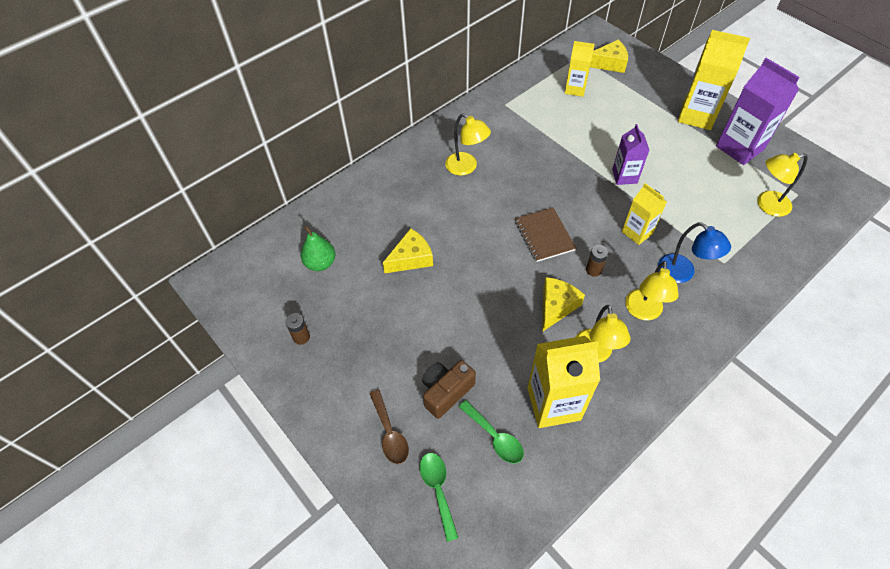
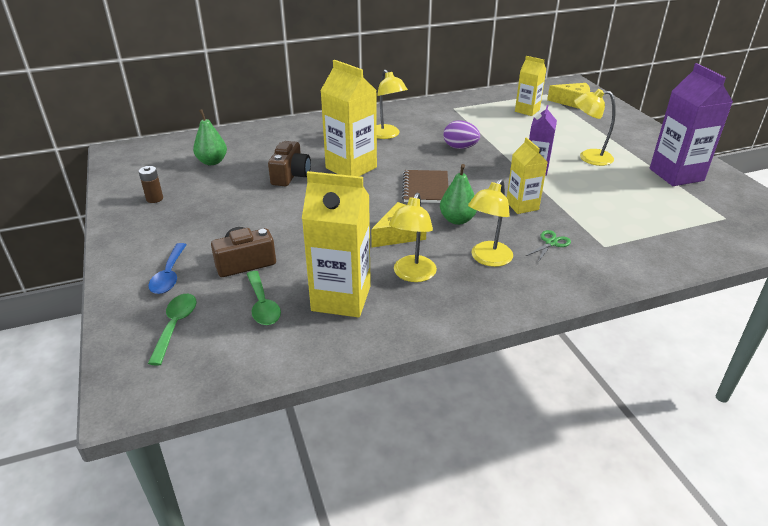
camera: 20 degrees right, 20 degrees down
(390, 433) = (169, 275): brown spoon -> blue spoon
(411, 258) = (290, 175): yellow cheese -> brown camera
(543, 166) = (460, 147): none -> purple egg
(593, 270) = (457, 220): brown battery -> green pear
(682, 273) = (551, 243): blue lamp -> green scissors
(696, 115) = (641, 146): yellow carton -> yellow carton (351, 168)
(767, 205) = (682, 218): yellow lamp -> yellow lamp (588, 157)

